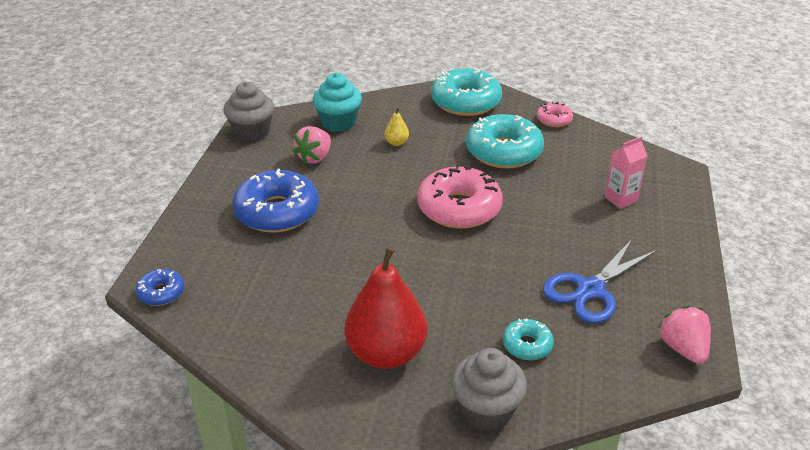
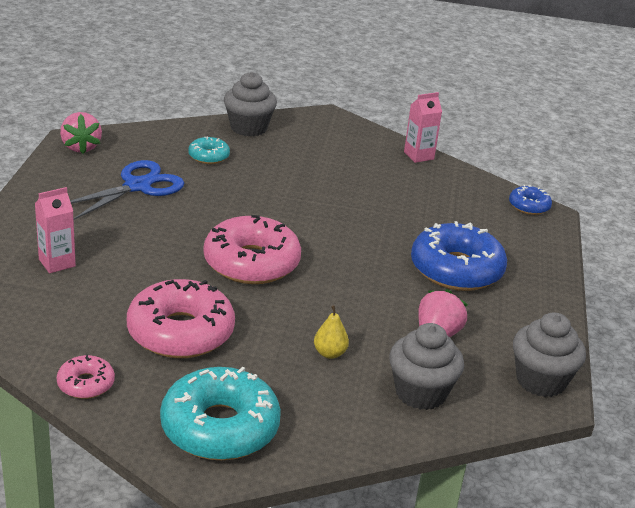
camera: 175 degrees right, 5 degrees down
(259, 370) = (418, 156): none -> pink carton
(338, 123) = (420, 393): turquoise cupcake -> grey cupcake
(386, 353) = (323, 159): red pear -> none
(503, 152) = (180, 332): turquoise donut -> pink donut

